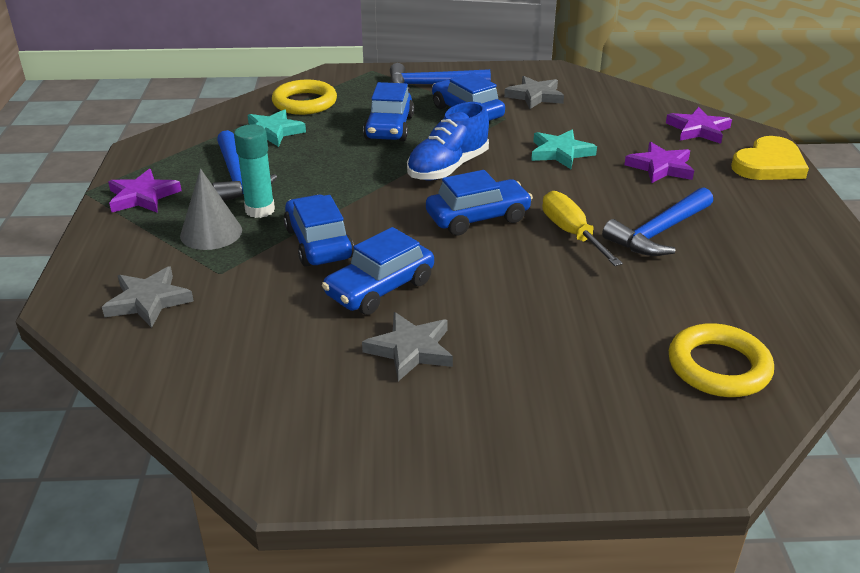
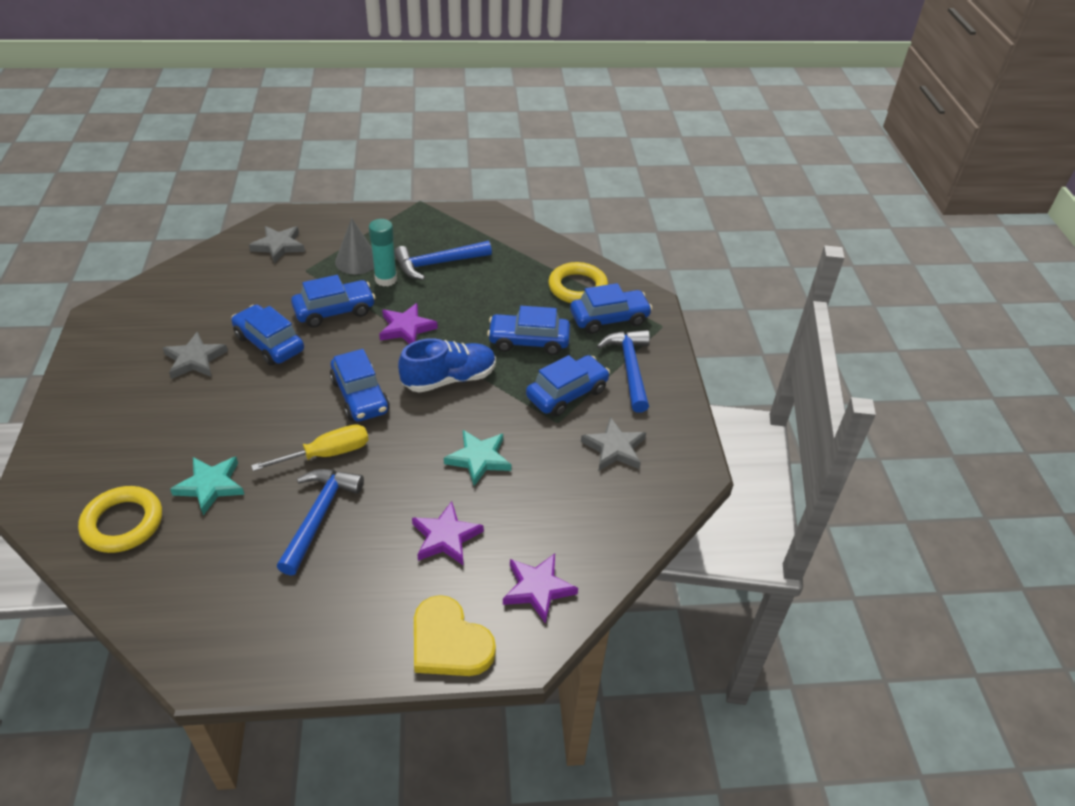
camera: 85 degrees right, 10 degrees up
(142, 196) = (411, 225): purple star -> purple star (406, 328)
(272, 132) = (516, 274): turquoise star -> turquoise star (211, 486)
(358, 91) = (609, 318): none -> blue car
(448, 168) = (449, 379): blue shoe -> blue shoe turned 120 degrees clockwise
(659, 232) = (319, 516): blue hammer -> blue hammer turned 60 degrees clockwise

